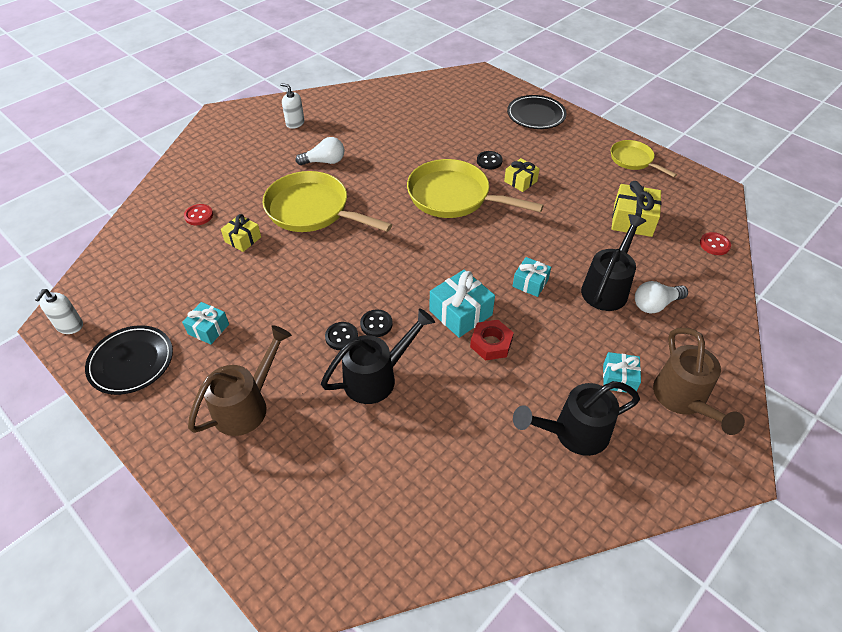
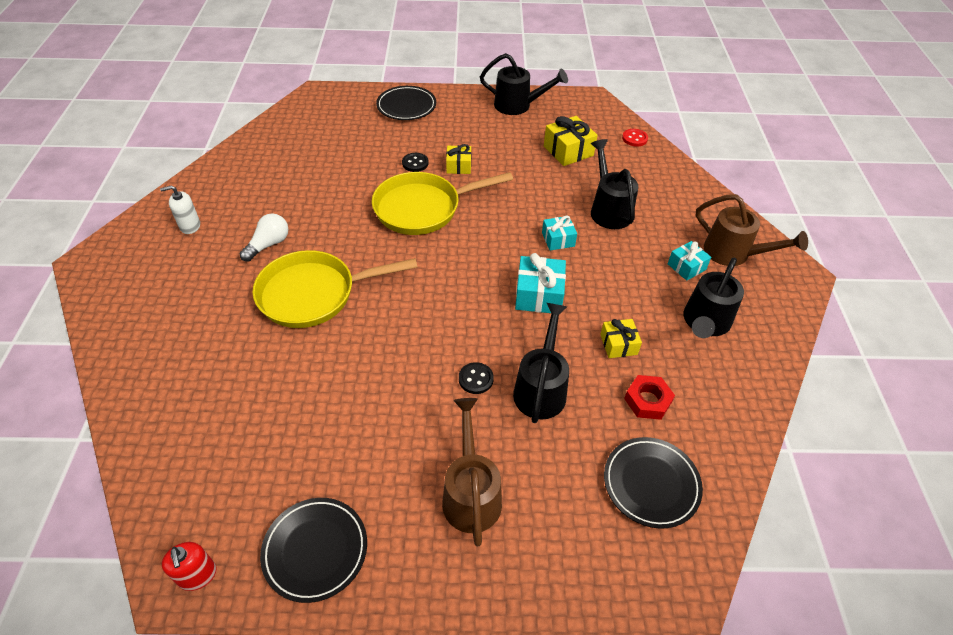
camera: 45 degrees left, 0 degrees up
(70, 326) = (198, 575): white soap dispenser -> red soap dispenser
(199, 216) = (201, 372): red button -> none
(208, 329) = (352, 462): turquoise gift -> none
(243, 239) = (279, 363): yellow gift -> yellow gift (618, 344)
(367, 506) = (651, 484): none -> black plate
(376, 324) = (489, 349): black button -> none
(491, 343) = (586, 302): red nut -> red nut (647, 400)
(633, 160) = (518, 105): yellow pan -> black watering can
(655, 304) = (649, 202): white light bulb -> none

